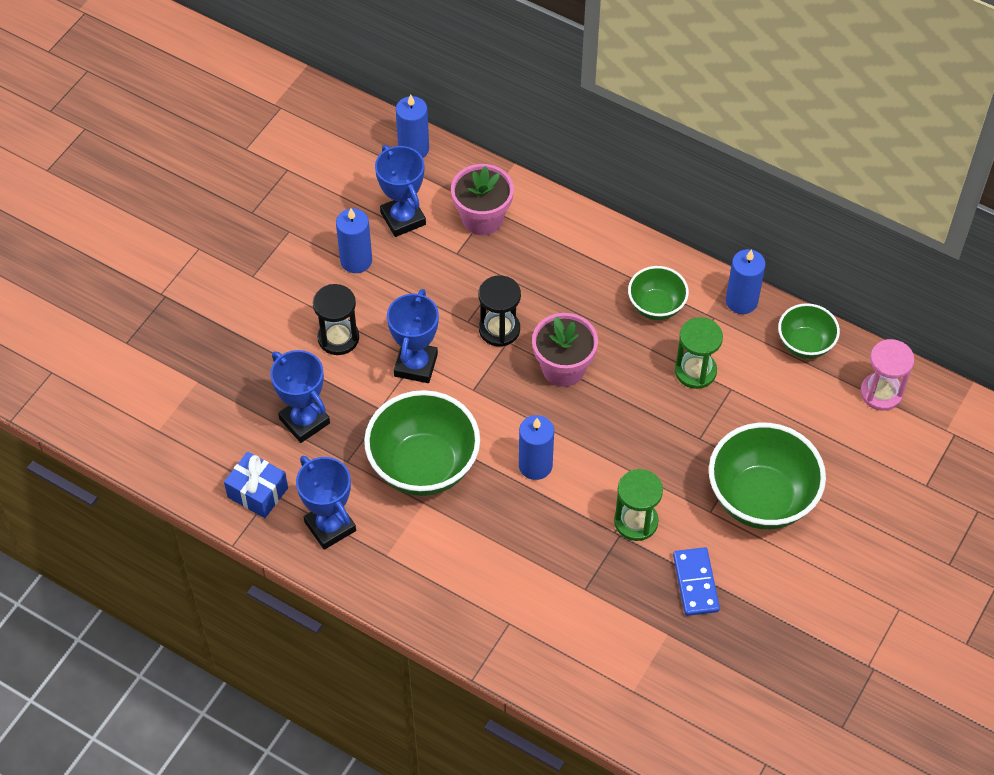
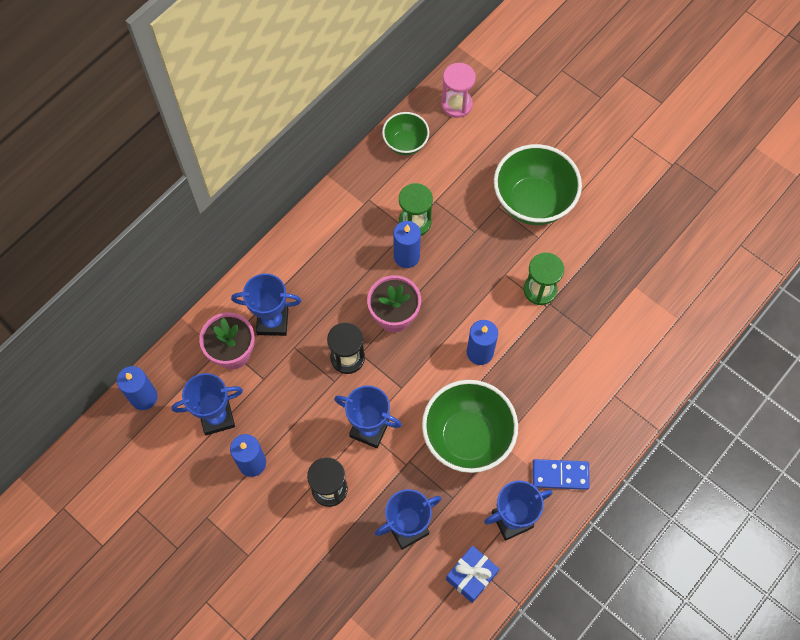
camera: 80 degrees left, 10 degrees up
(528, 249) = (272, 322): none -> blue trophy
(656, 306) = (350, 237): green bowl -> none
(695, 583) = (596, 259): blue domino -> blue domino (560, 475)
(741, 301) = (357, 177): blue candle -> blue candle (406, 256)

